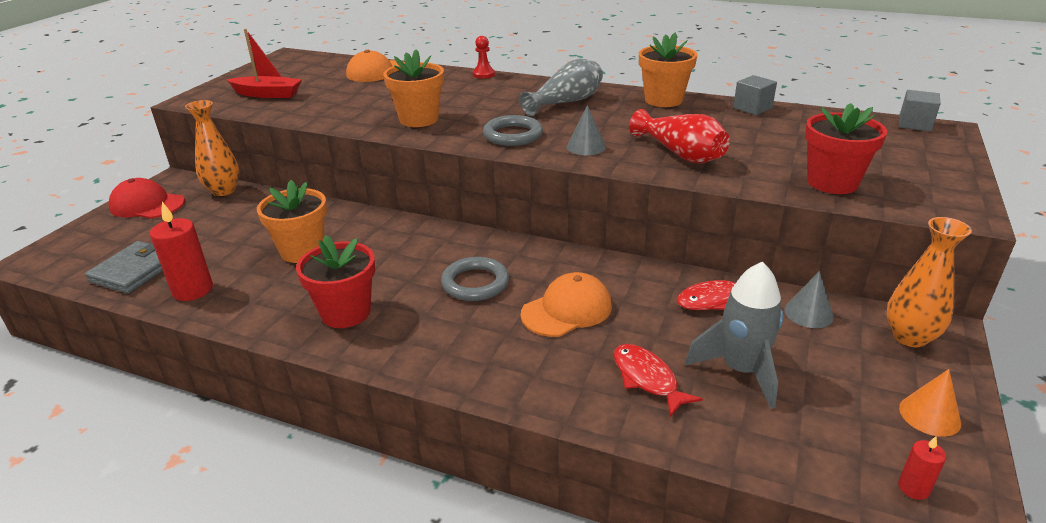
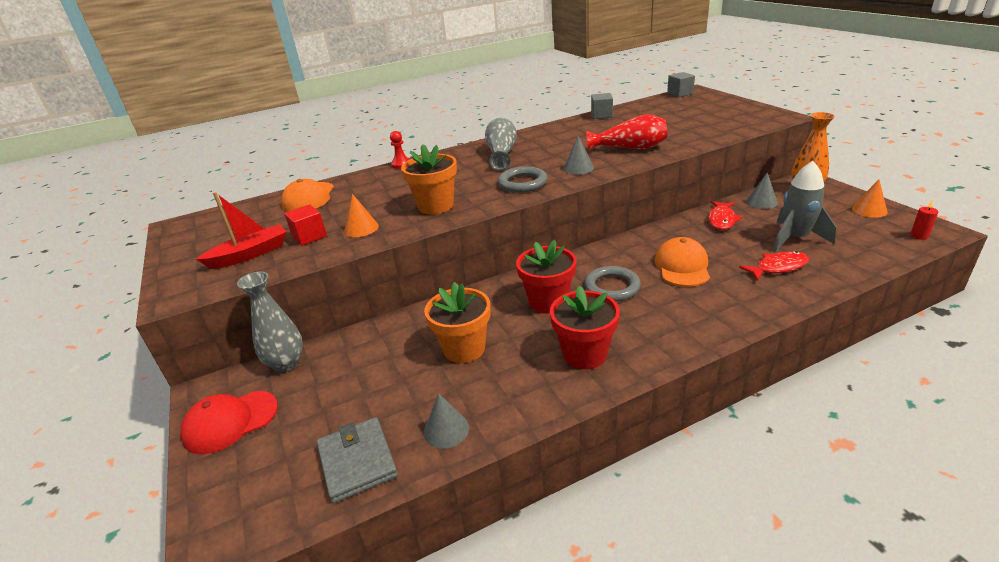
camera: 45 degrees left, 0 degrees up
(193, 290) = (446, 430): red candle -> grey cone
(223, 190) = (286, 363): orange vase -> grey vase
(314, 99) = (309, 236): none -> red cube
(346, 110) = (361, 228): none -> orange cone
(647, 379) = (778, 267): red fish -> red fish turned 150 degrees clockwise
(663, 100) = (550, 130): orange flower pot -> none
(832, 183) = (717, 129): red flower pot -> red flower pot (548, 302)

